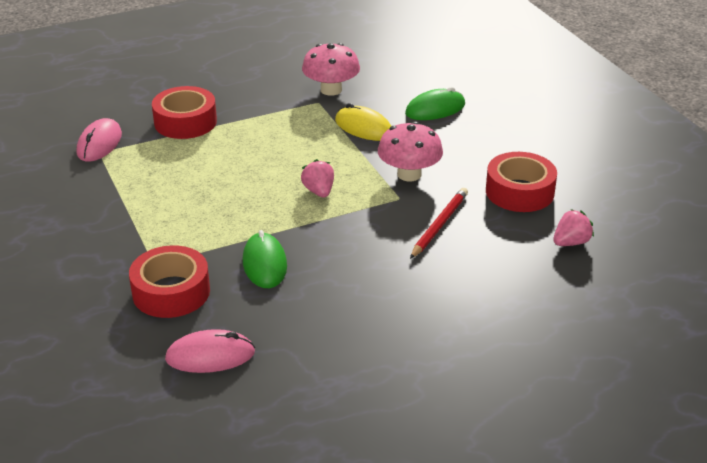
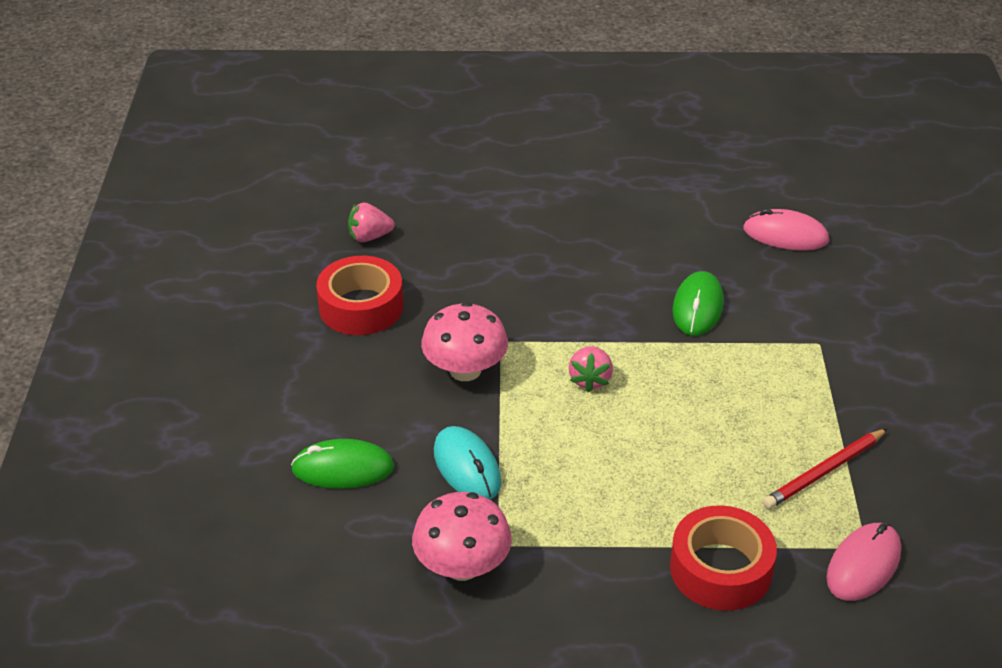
camera: 155 degrees left, 5 degrees up
(171, 292) = (807, 305): red tape -> none
(363, 127) = (467, 467): yellow mouse -> turquoise mouse
(439, 225) = (484, 295): red pencil -> red pencil (824, 472)

